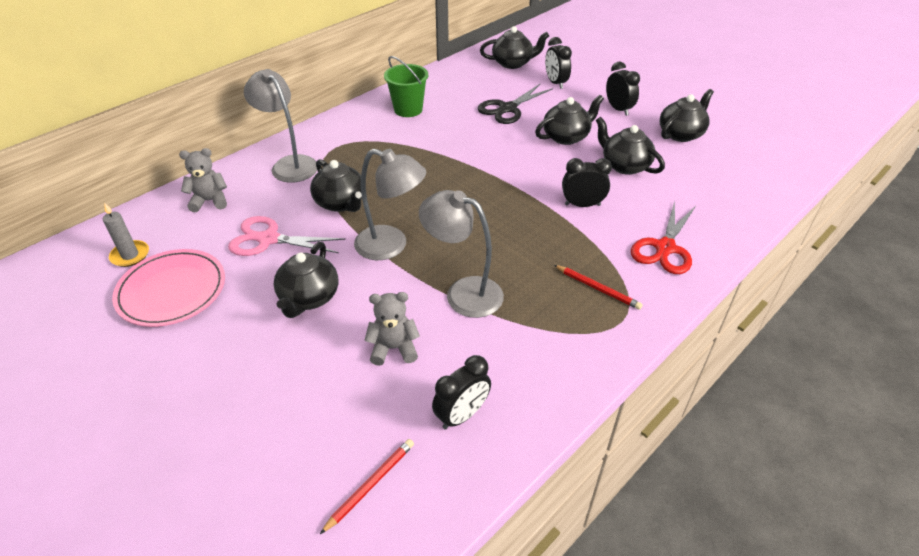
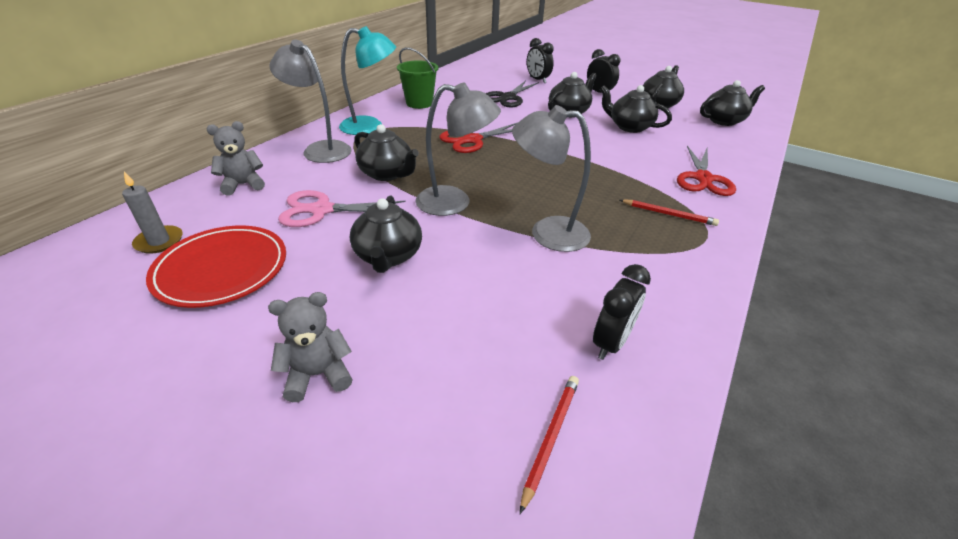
camera: 15 degrees left, 5 degrees down
(172, 291) = (222, 269): pink plate -> red plate
(346, 138) = (370, 126): none -> turquoise lamp
(394, 348) = (503, 290): grey teddy bear -> grey teddy bear (318, 374)
(441, 167) = (472, 140): none -> red scissors
(513, 63) = (494, 70): black teapot -> black teapot (723, 120)
(582, 205) = (613, 155): black clock -> none

